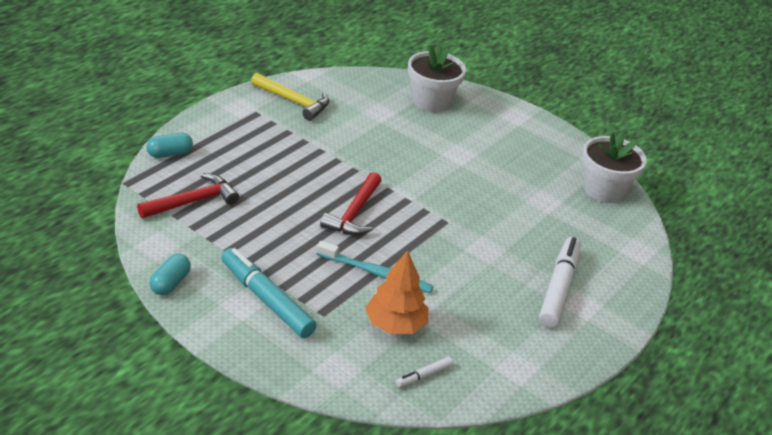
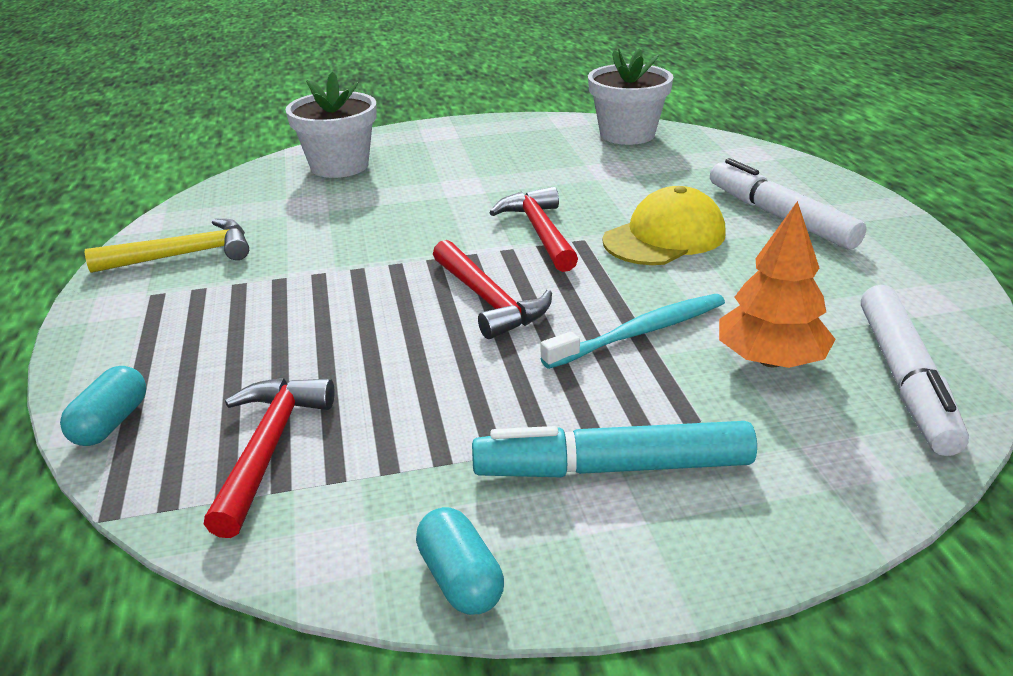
camera: 45 degrees left, 5 degrees down
(424, 376) = (904, 379): white marker -> white marker, size x2.18
(438, 203) = (539, 232): none -> red hammer
(483, 250) = (665, 237): none -> yellow cap

